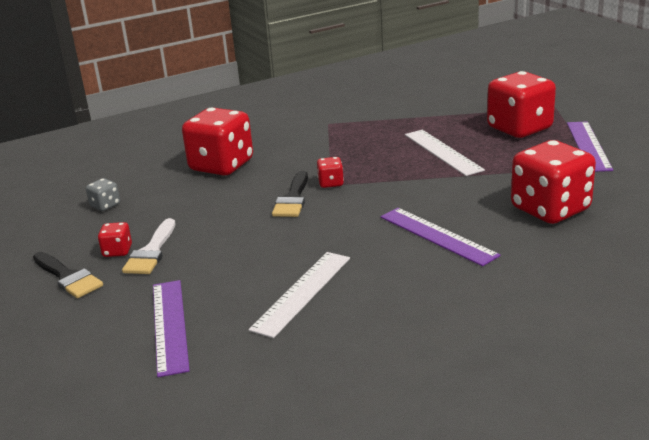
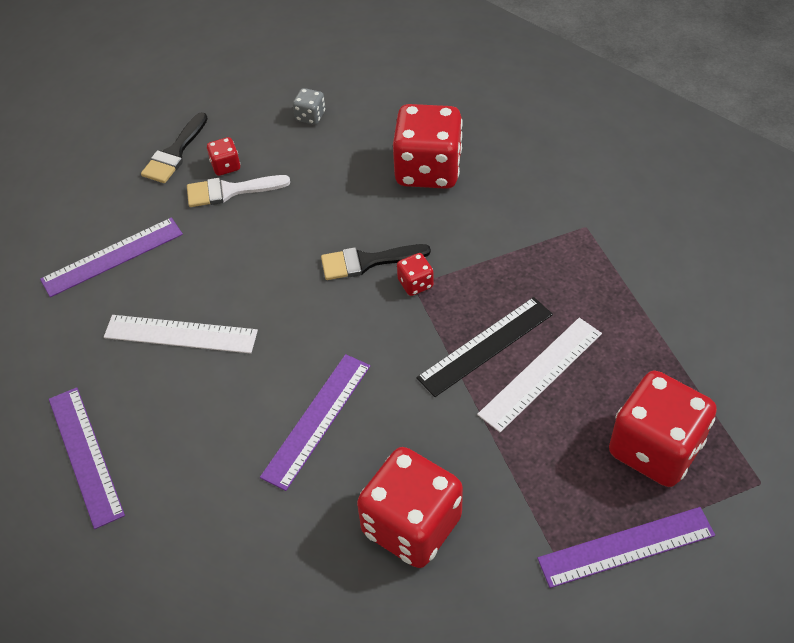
camera: 70 degrees right, 25 degrees up
(407, 166) = (485, 346): none -> black ruler
(414, 359) = (85, 455): none -> purple ruler

